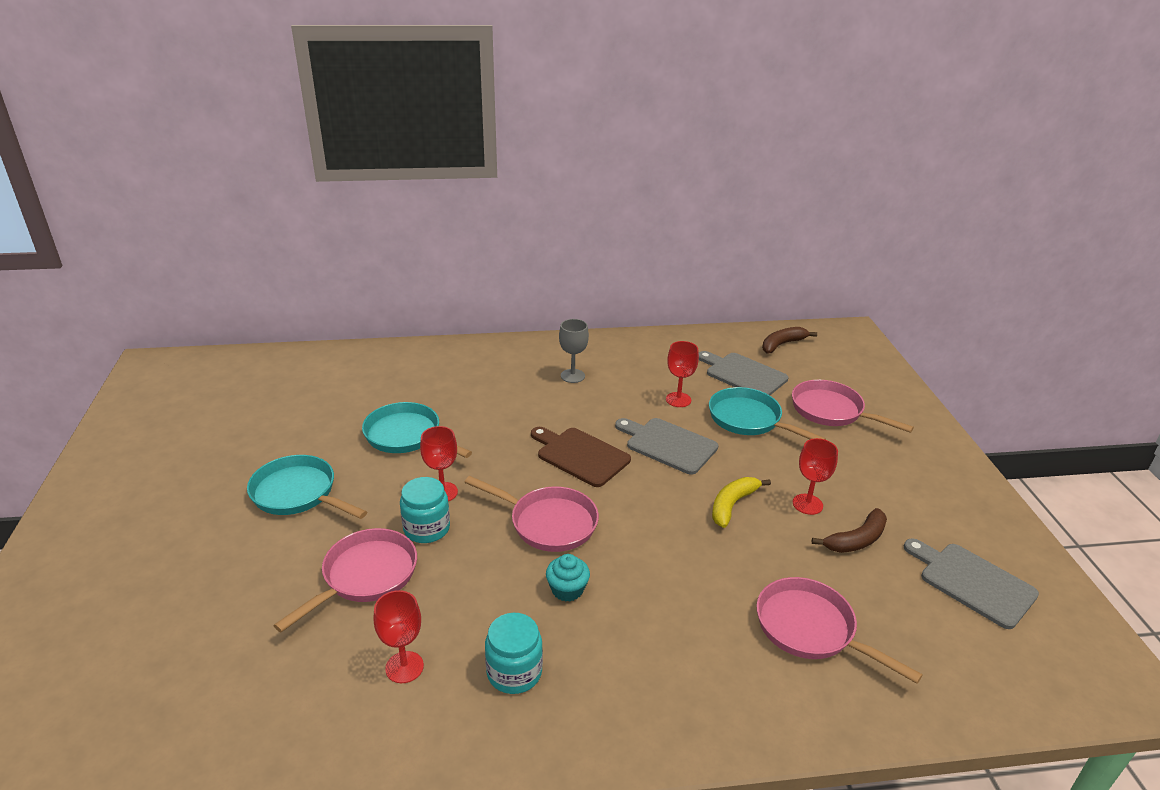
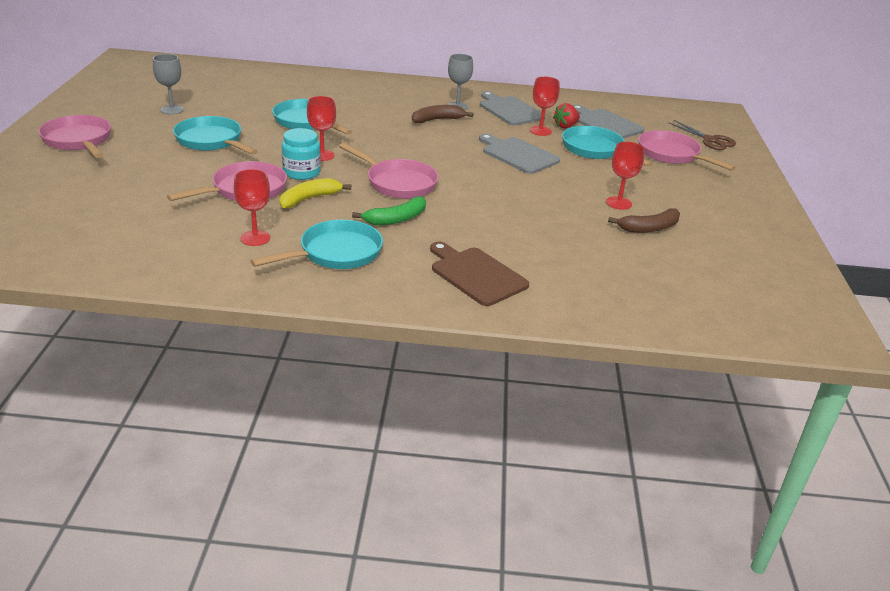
camera: 10 degrees right, 0 degrees up
(232, 446) = (172, 110): none -> grey goblet
(514, 672) = (335, 253): turquoise jar -> turquoise pan
(567, 589) = (396, 219): turquoise cupcake -> green banana
(580, 455) = (441, 151): brown cutting board -> brown cutting board (476, 275)
(702, 387) = (565, 126): none -> red strawberry
(732, 505) = (554, 194): yellow banana -> yellow banana (309, 199)
(782, 344) = (650, 111): brown banana -> brown banana (437, 120)
(811, 629) = (582, 268): pink pan -> pink pan (78, 141)
(861, 380) = (710, 140): none -> brown scissors
(972, 582) = (736, 265): grey cutting board -> grey cutting board (509, 110)

